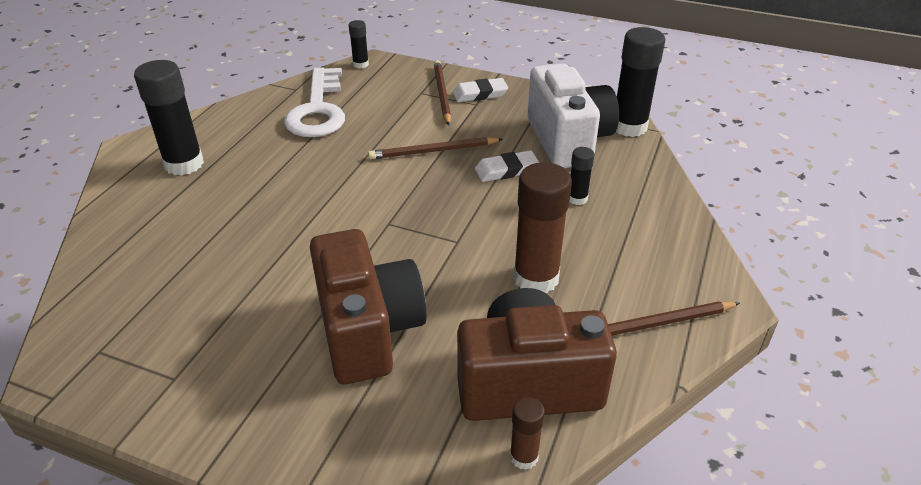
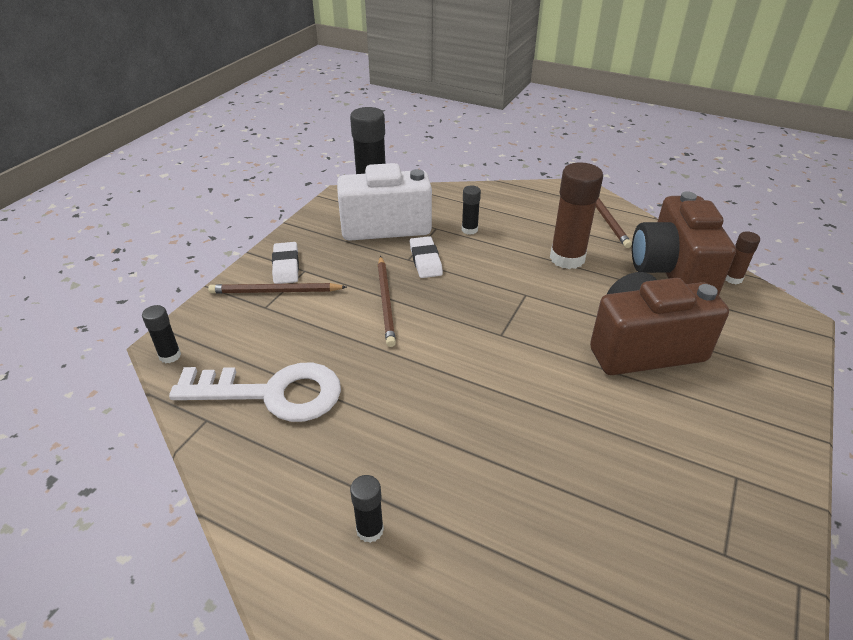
camera: 85 degrees left, 0 degrees up
(184, 164) = (370, 530): black glue stick -> black glue stick, size x0.50

